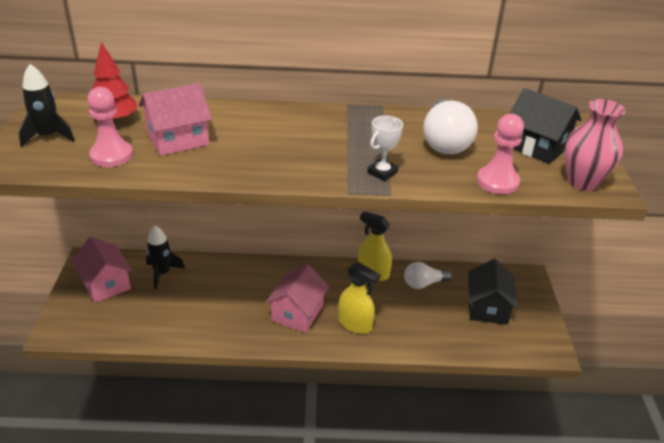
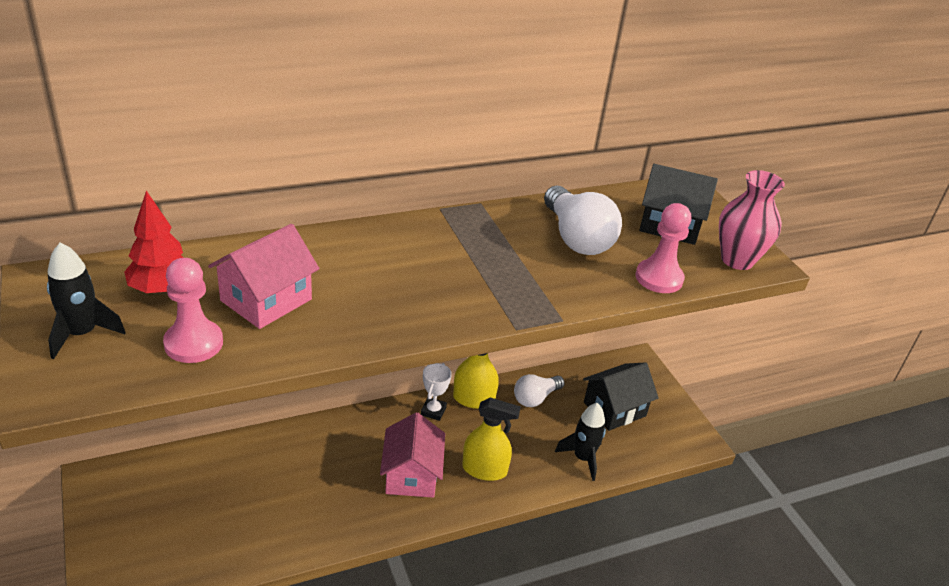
camera: 25 degrees left, 0 degrees up
(105, 284) = (140, 505): pink house -> none
(162, 273) = (212, 469): black rocket -> black rocket (583, 458)
(382, 173) = (536, 293): white trophy -> white trophy (433, 411)
(487, 307) = (614, 409): black house -> black house turned 75 degrees clockwise

